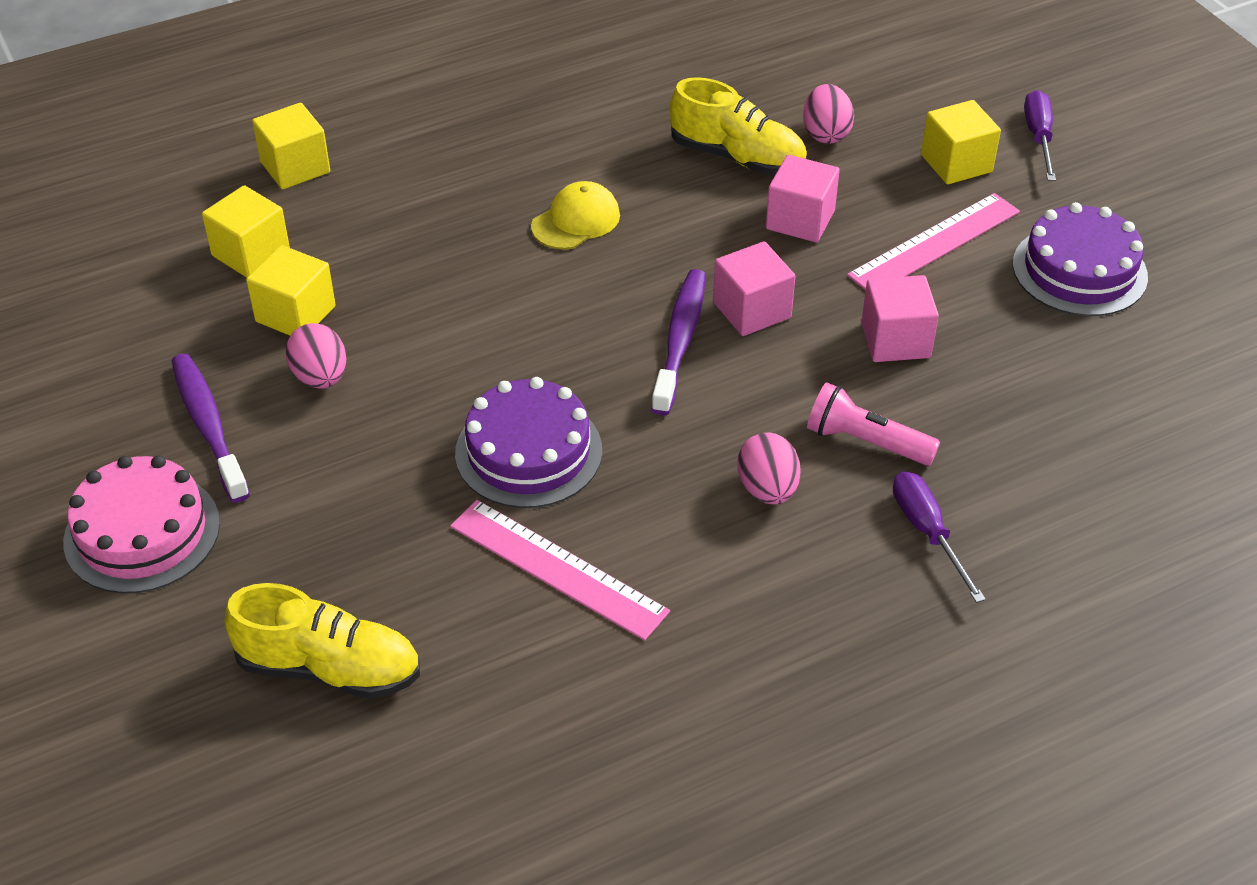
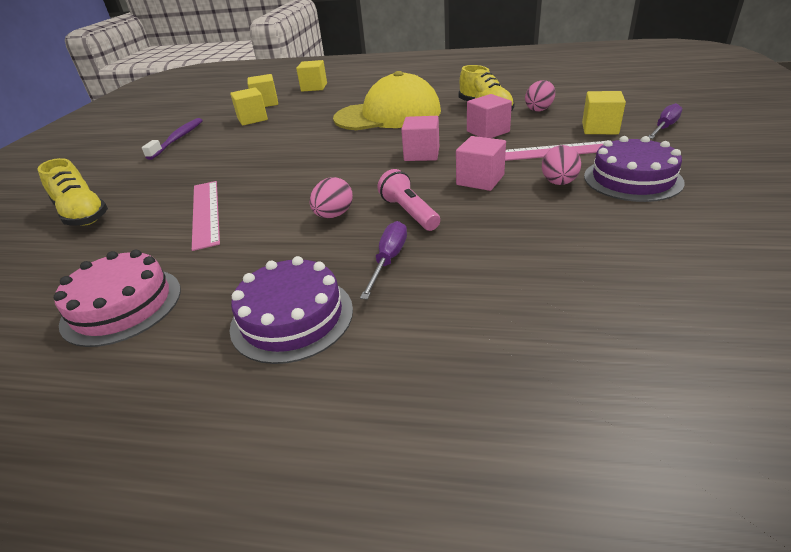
camera: 40 degrees right, 10 degrees down
(142, 532) = (111, 159): pink cake -> pink cake (122, 305)
(320, 377) = (231, 135): pink egg -> pink egg (558, 183)
(528, 452) = (260, 173): purple cake -> purple cake (292, 317)
(576, 221) = (388, 115): yellow cap -> yellow cap, size x2.27
(680, 340) = (375, 156): purple toothbrush -> none

